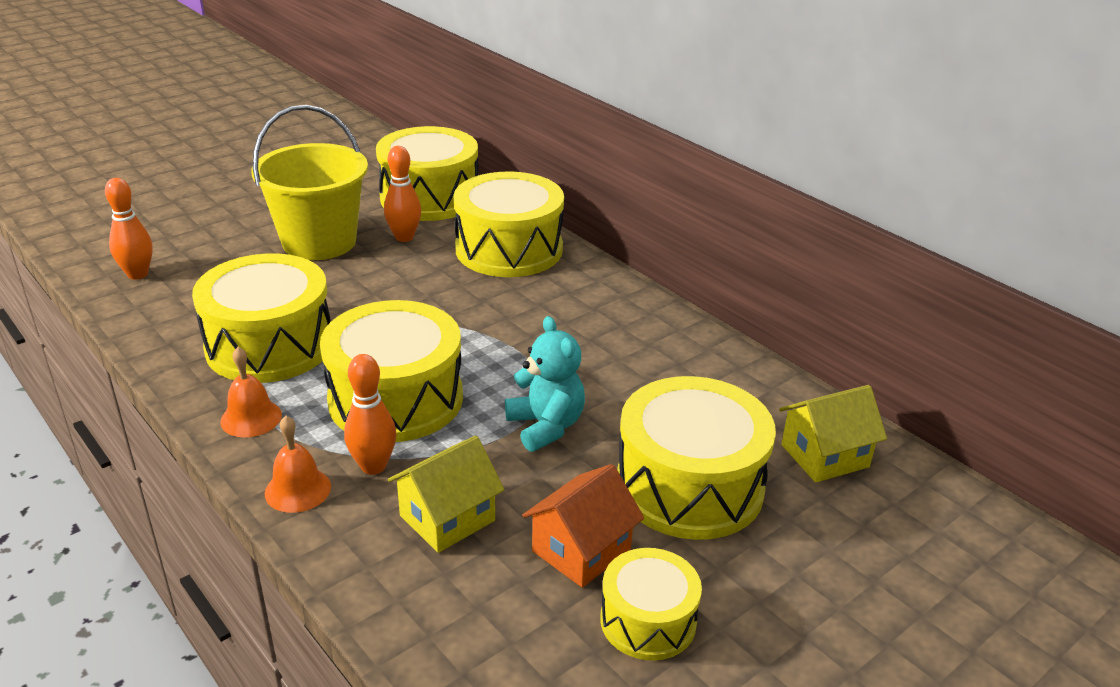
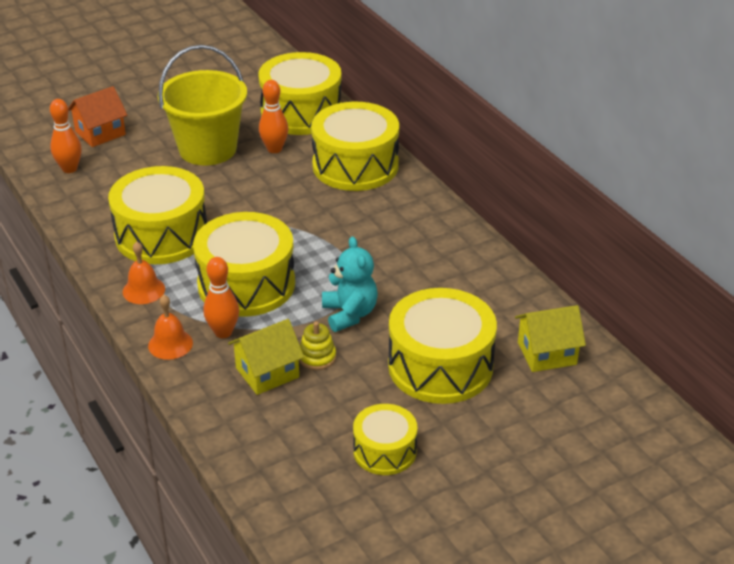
camera: 10 degrees right, 5 degrees up
(514, 489) = (317, 357): none -> yellow stacking toy
(581, 550) = (353, 402): orange house -> orange house (100, 133)

